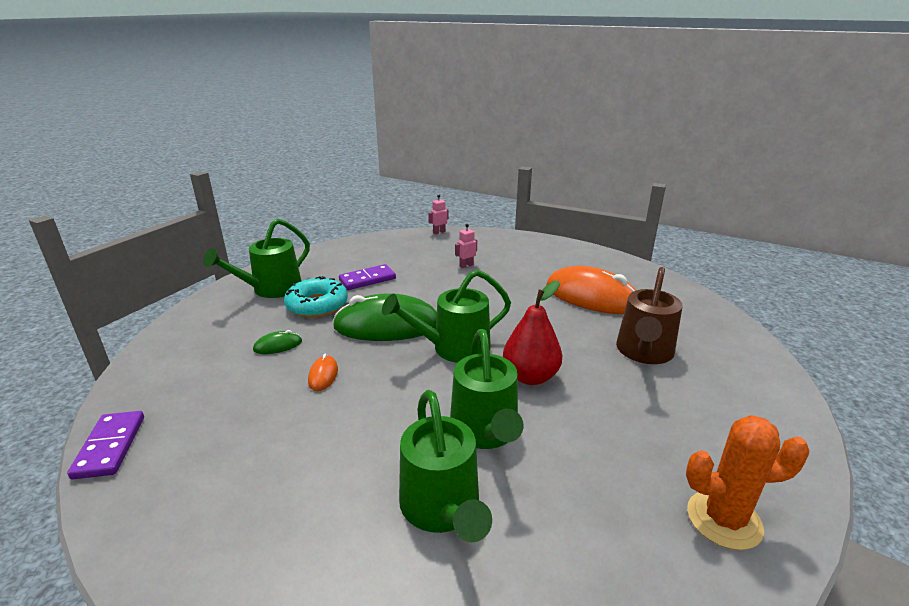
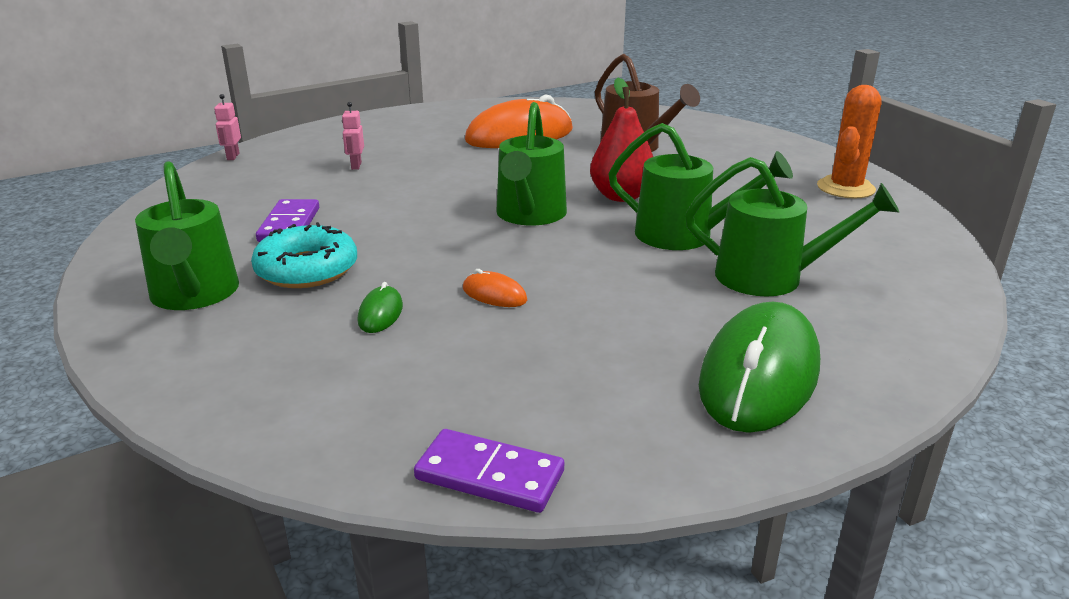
camera: 60 degrees left, 0 degrees up
(387, 325) = (431, 237): green mouse -> green mouse (759, 375)

